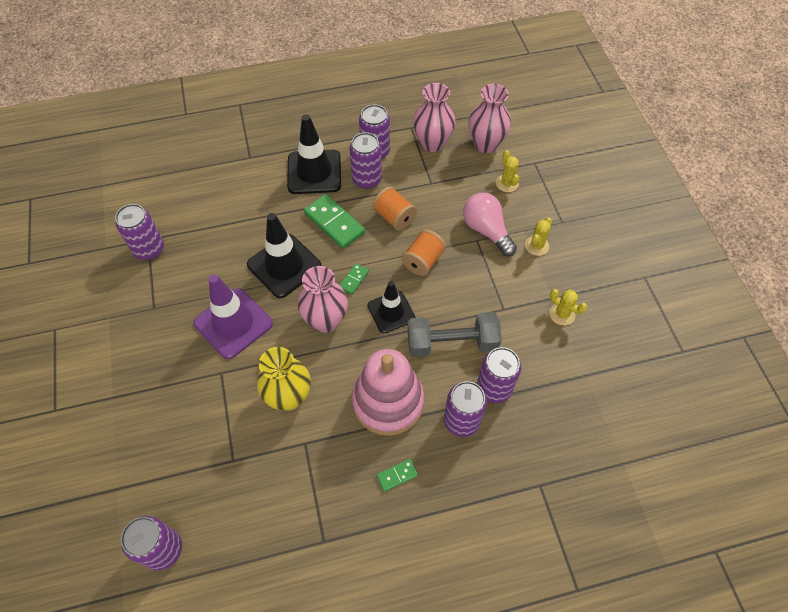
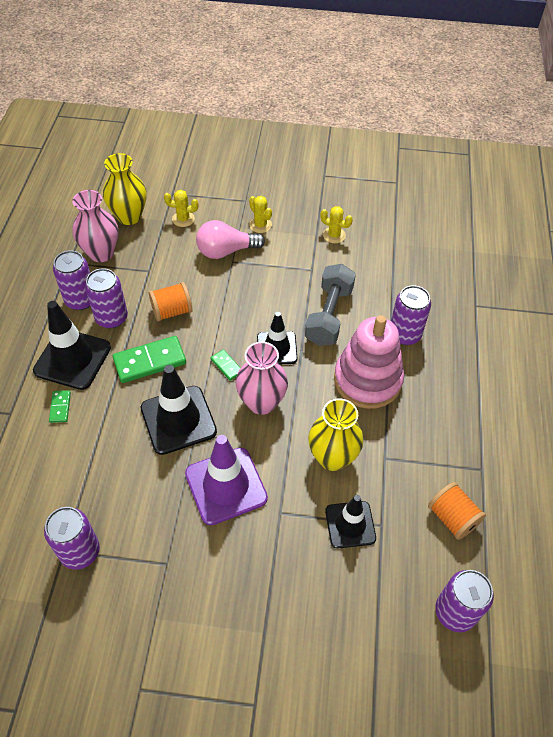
camera: 70 degrees left, 5 degrees down
(225, 433) = (350, 524): none -> black traffic cone
(397, 475) = (438, 396): green domino -> green domino (60, 407)
(423, 261) = (234, 306): orange spool -> orange spool (452, 518)
(486, 144) = (129, 216): pink vase -> yellow vase
(494, 388) = (383, 303): purple can -> none
(562, 314) = (334, 235): yellow cactus -> yellow cactus turned 60 degrees clockwise

